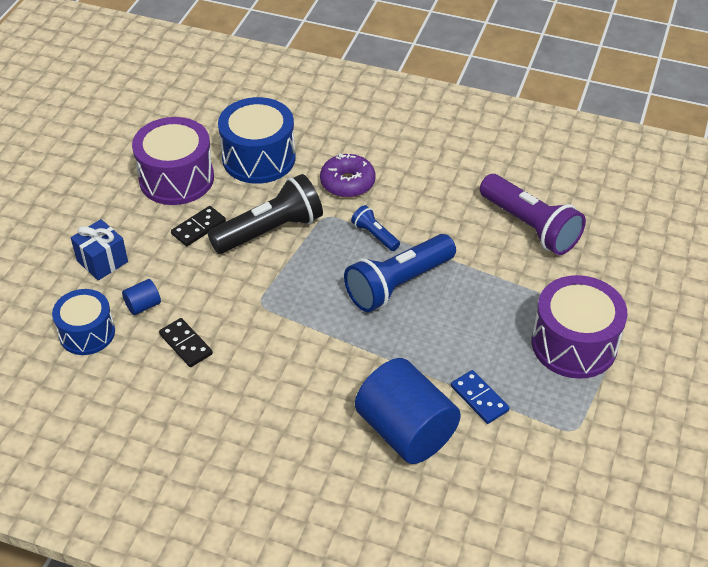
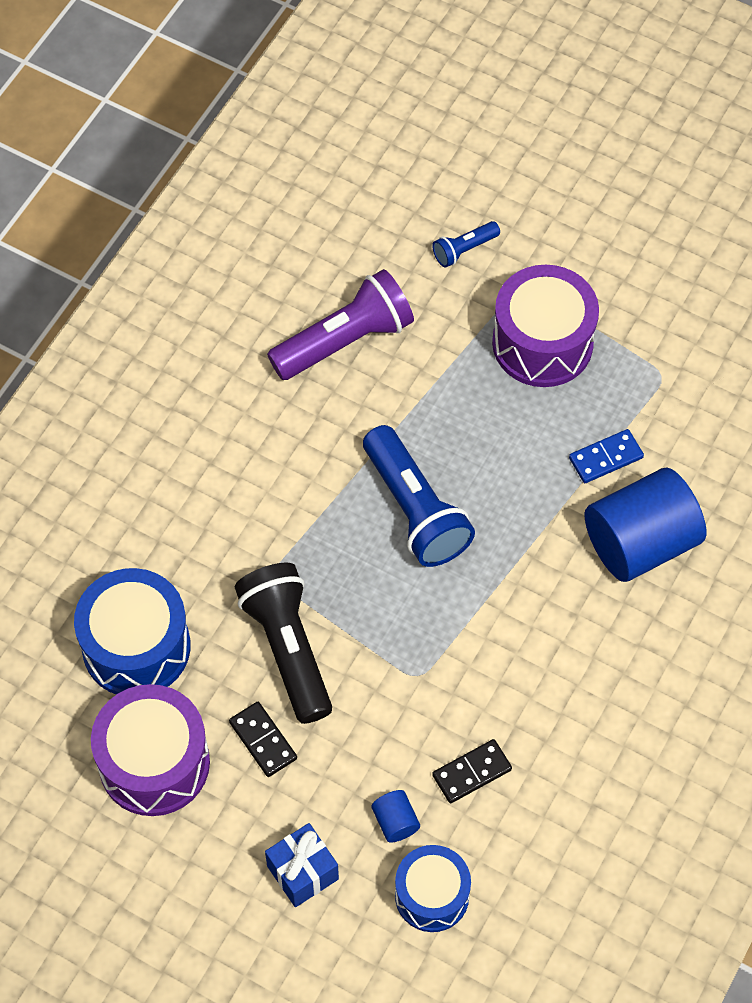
camera: 80 degrees left, 15 degrees up
(347, 183) = (215, 538): purple donut -> none
(375, 235) = (323, 521): blue flashlight -> blue flashlight (464, 250)

